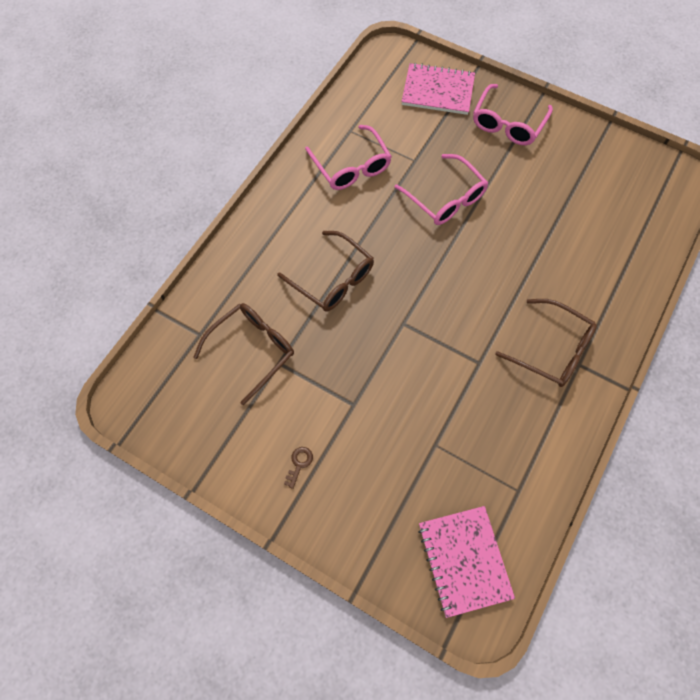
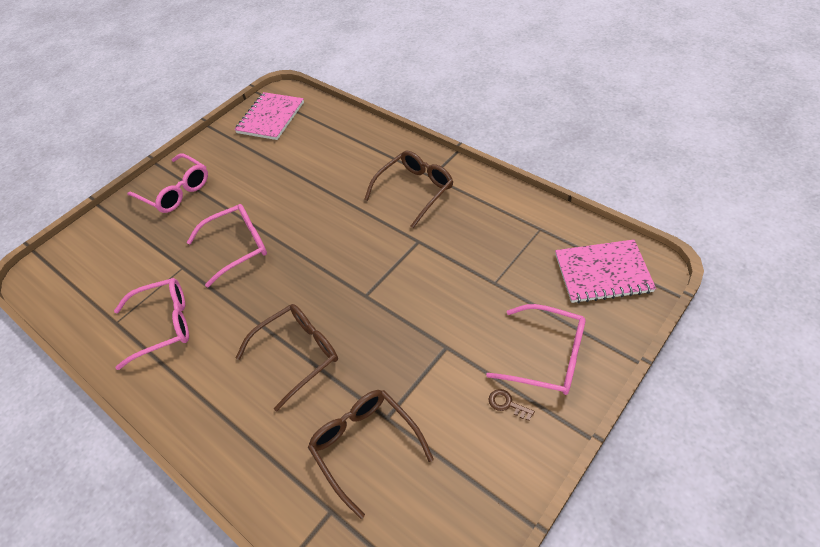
camera: 75 degrees left, 15 degrees down
(352, 499) = (546, 357): none -> pink glasses
(438, 91) = (108, 239): pink notebook -> pink notebook (270, 118)

